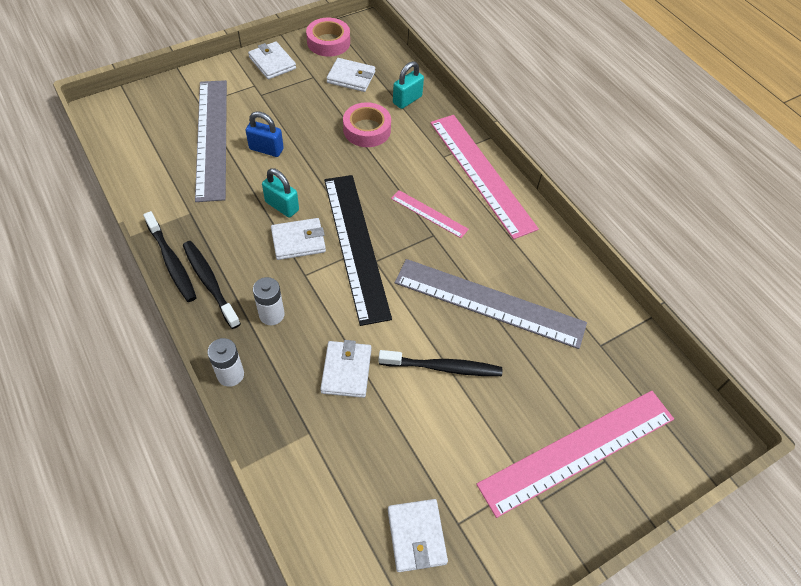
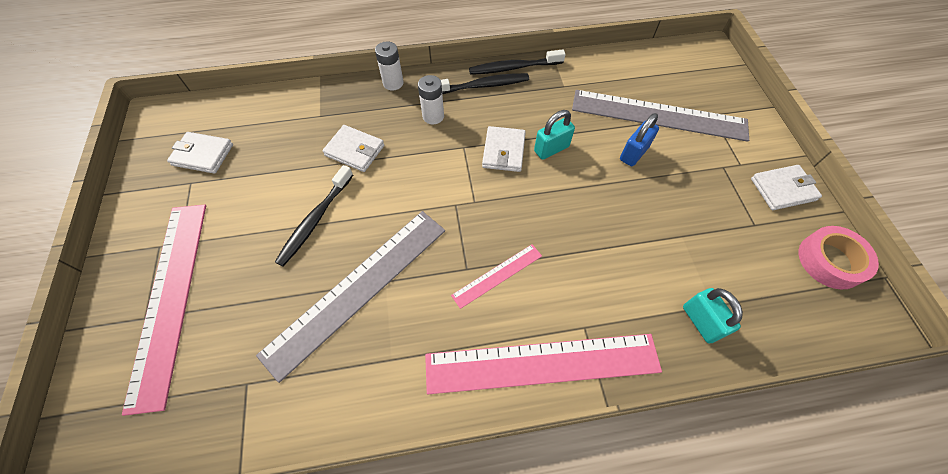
camera: 115 degrees right, 5 degrees up
(351, 77) = (752, 266): white wallet -> none
(355, 245) = (480, 194): black ruler -> none
(367, 130) = (648, 254): pink tape -> none

